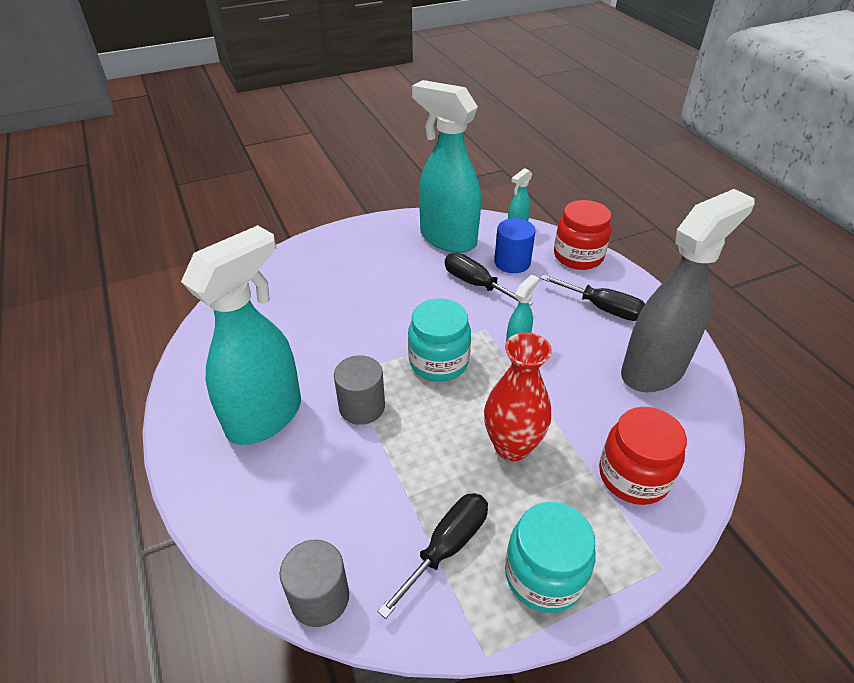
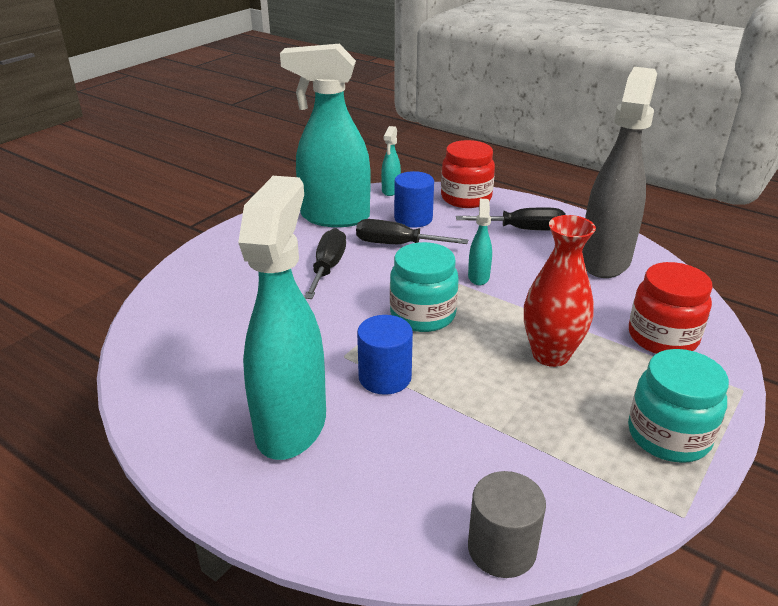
camera: 30 degrees left, 10 degrees down
(362, 407) = (385, 377): grey cylinder -> blue cylinder
(447, 547) = (573, 453): black screwdriver -> black screwdriver (328, 268)

